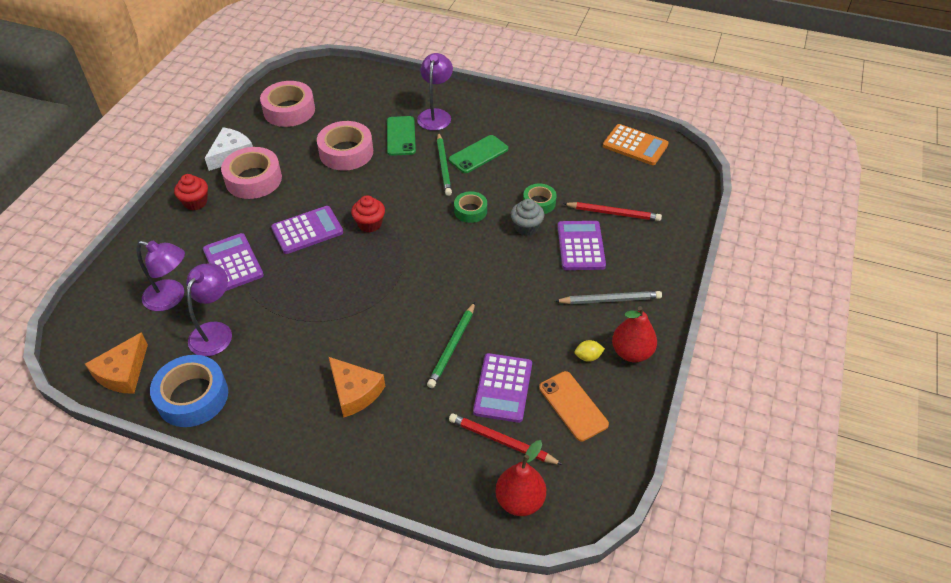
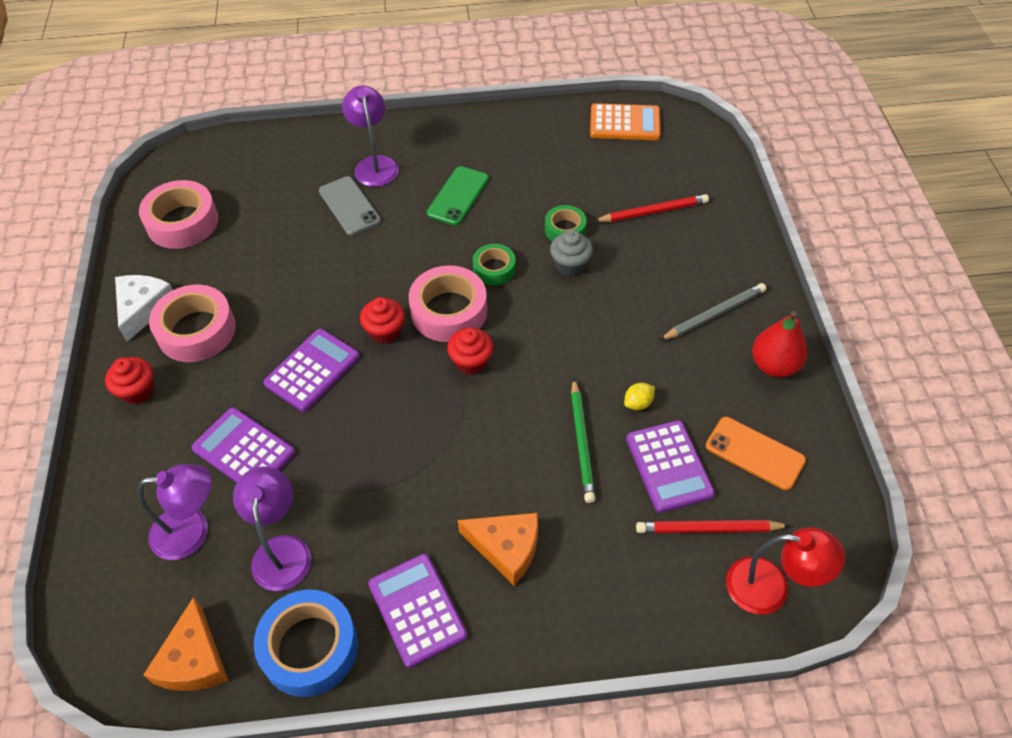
camera: 25 degrees left, 5 degrees up
(346, 152) = (294, 251): pink tape -> pink tape (449, 311)
(401, 136) = (349, 206): green phone -> grey phone
(413, 265) = (471, 362): none -> red cupcake
(443, 166) = (426, 225): green pencil -> none
(520, 500) = (771, 588): red pear -> red lamp
(581, 246) = (643, 264): purple calculator -> purple calculator (417, 610)
(588, 357) = (734, 390): yellow lemon -> yellow lemon (638, 403)

